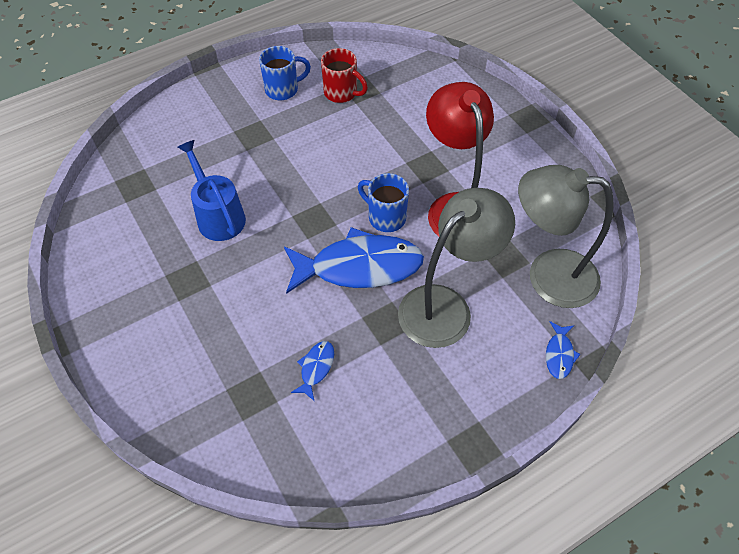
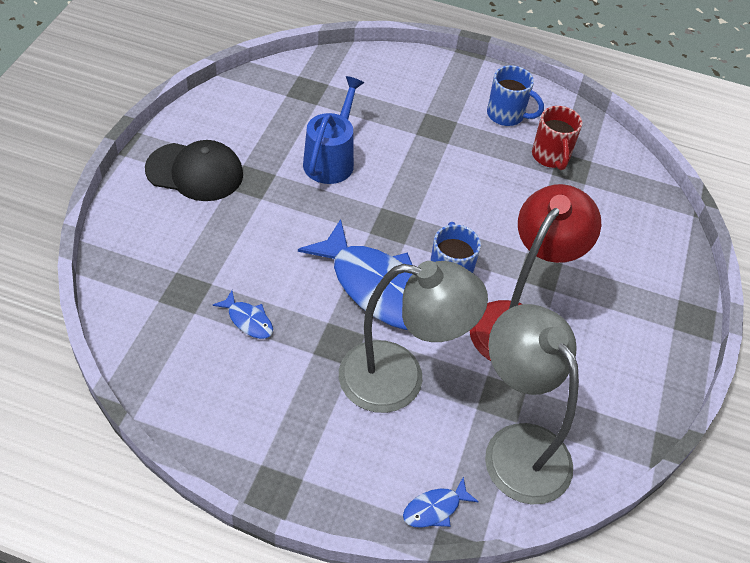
camera: 45 degrees right, 5 degrees down
(139, 313) = (195, 172): none -> black cap
(316, 368) = (248, 320): blue fish -> blue fish turned 60 degrees clockwise

